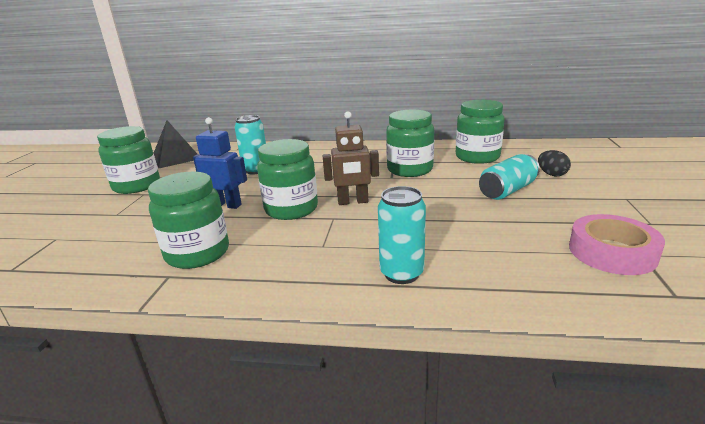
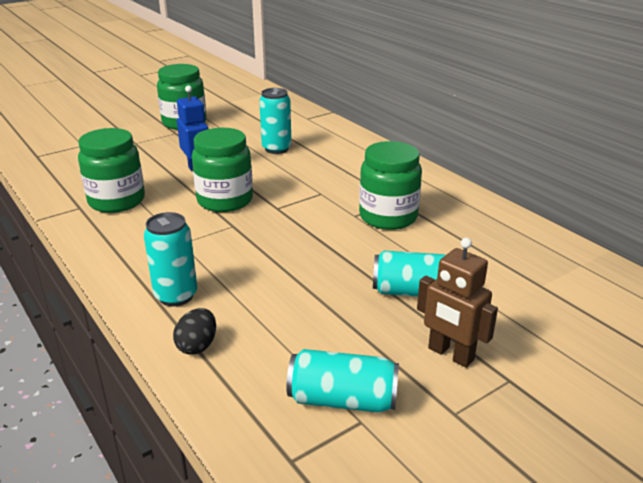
camera: 45 degrees right, 5 degrees up
(176, 158) = (252, 106): black pyramid -> none
(353, 202) = (274, 220): brown robot -> brown robot (450, 354)
(477, 157) = (487, 241): green jar -> none
(551, 174) = (508, 306): black egg -> black egg (197, 346)
(612, 252) = (342, 399): pink tape -> turquoise can

